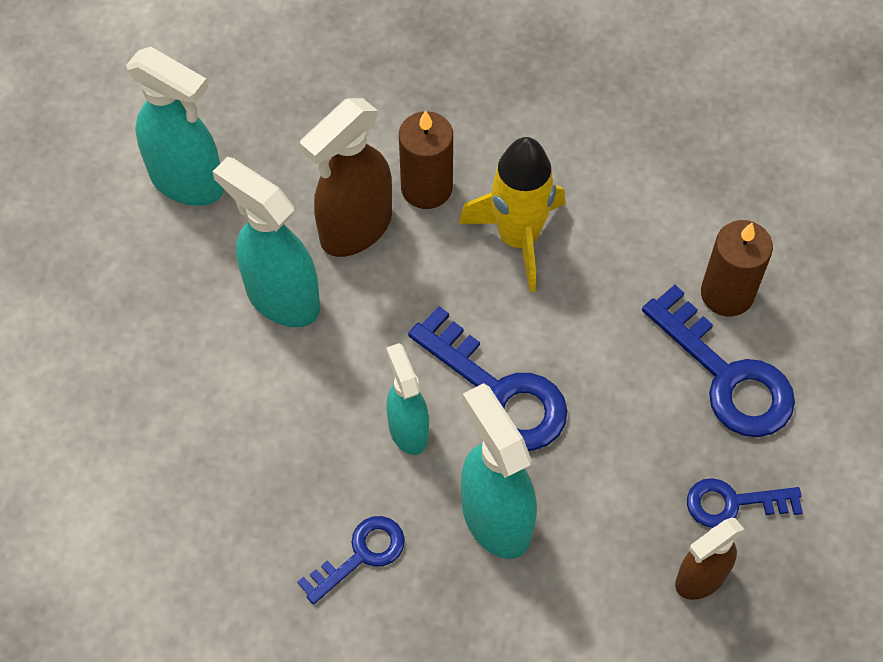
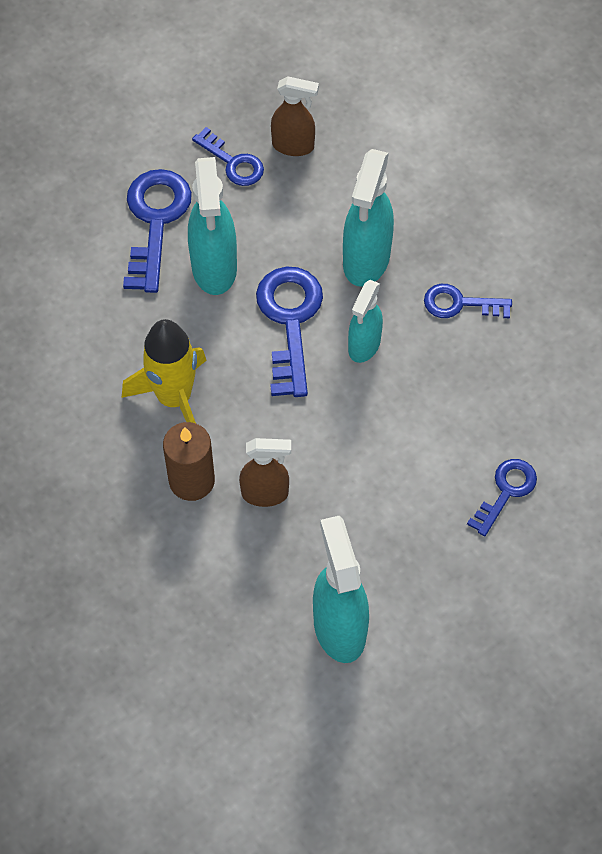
camera: 135 degrees left, 0 degrees up
(147, 407) = (506, 492): none -> blue key
(281, 297) = (357, 489): turquoise spray bottle -> turquoise spray bottle (214, 268)
(355, 229) = (265, 494): brown spray bottle -> brown spray bottle, size x0.63
(727, 293) = (98, 261): brown candle -> none

